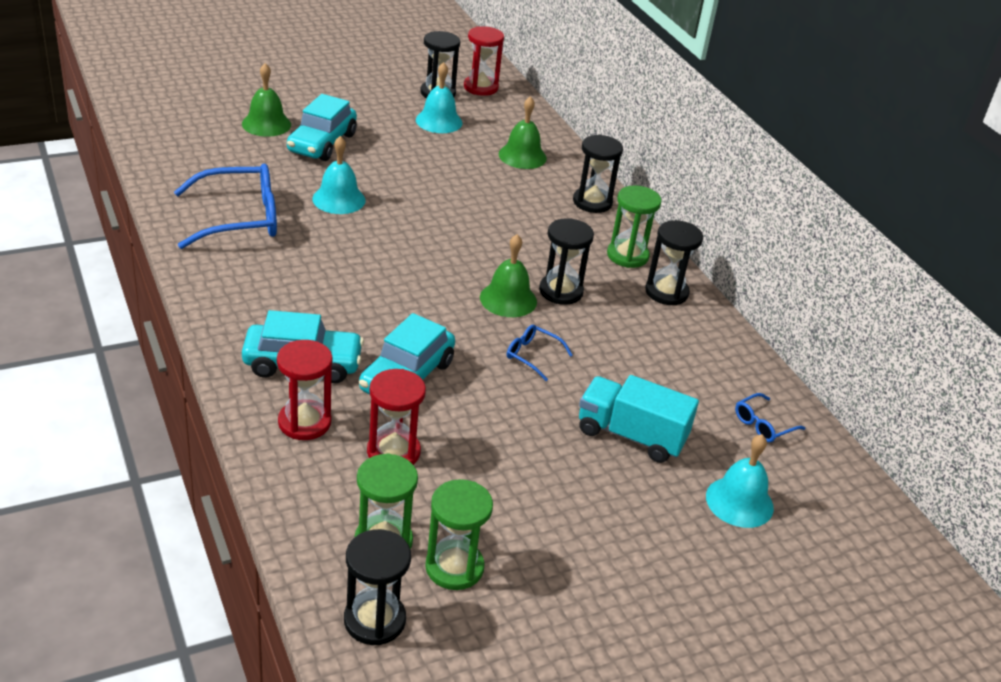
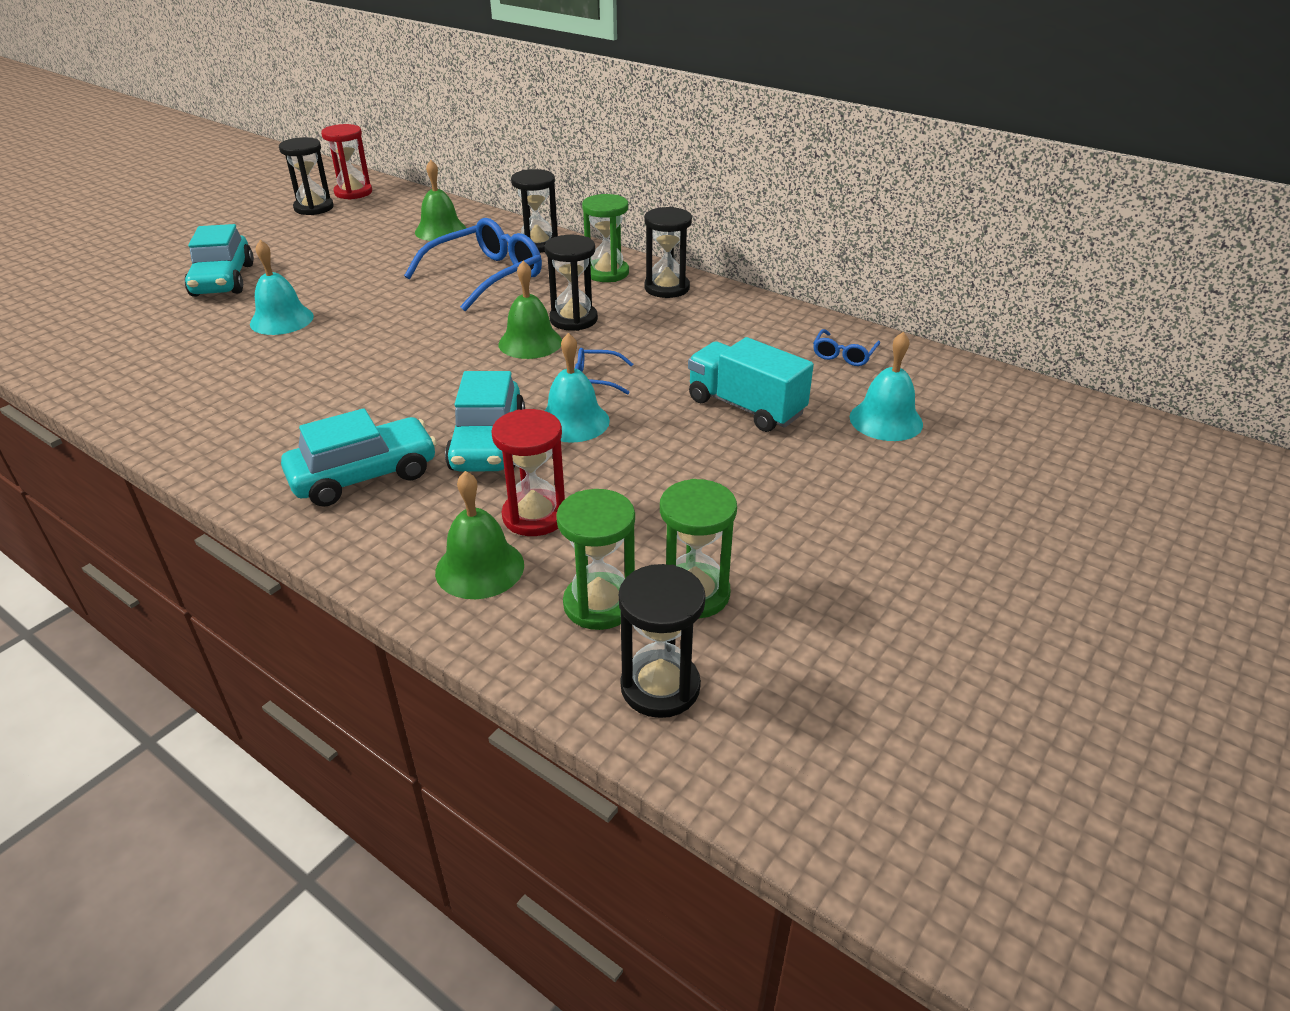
camera: 25 degrees left, 0 degrees up
(240, 218) = (179, 372): blue glasses -> blue glasses (486, 276)
(266, 124) = (145, 282): green bell -> green bell (480, 568)
(304, 422) = (413, 529): red hourglass -> none
(439, 121) = (334, 228): turquoise bell -> turquoise bell (573, 421)
(631, 435) = (745, 407): turquoise truck -> turquoise truck turned 45 degrees clockwise

